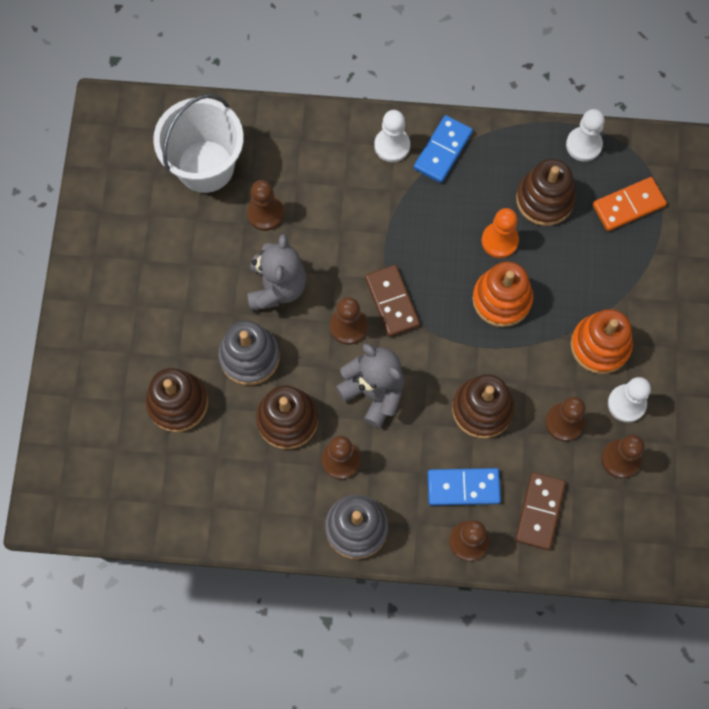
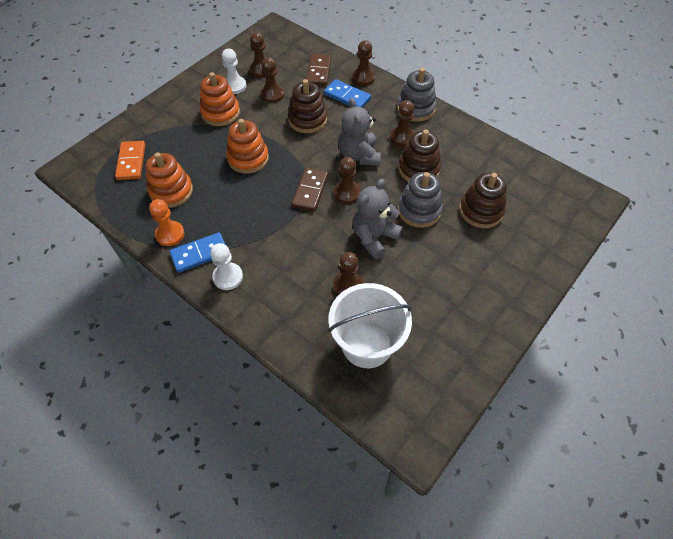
camera: 145 degrees left, 15 degrees down
(499, 241) = (219, 186): orange pawn -> orange pawn (170, 234)
(539, 511) = (319, 71): brown domino -> brown domino turned 45 degrees counterclockwise
(544, 199) = (171, 191): brown stacking toy -> orange stacking toy
(583, 145) = (116, 206): white pawn -> none
(628, 205) = (131, 162): orange domino -> orange domino turned 75 degrees clockwise

